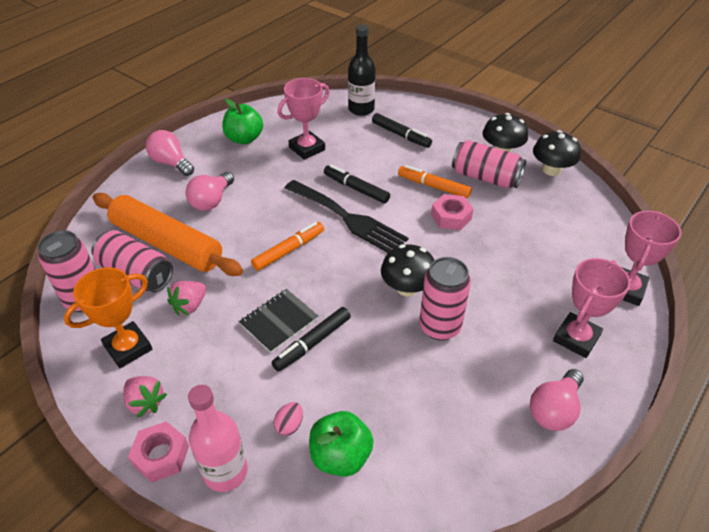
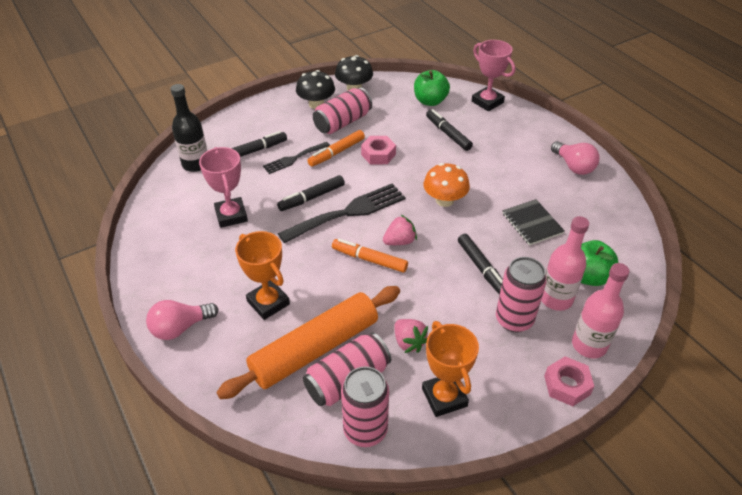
camera: 70 degrees left, 0 degrees up
(145, 402) = (511, 390): pink strawberry -> pink strawberry (399, 241)
(211, 201) = (268, 302): pink light bulb -> orange trophy
(244, 139) = (180, 258): green apple -> green apple (430, 101)
(279, 321) = (451, 284): black notebook -> black notebook (532, 223)
(289, 250) = (369, 259): orange marker -> orange marker turned 45 degrees counterclockwise
(289, 425) = (556, 299): pink egg -> pink bottle
(405, 161) = (294, 159): none -> black fork
(407, 288) = (444, 200): black mushroom -> orange mushroom
(439, 327) = (489, 195): pink can -> pink can (514, 320)
(528, 265) = (448, 134): none -> black marker
(576, 338) = (521, 137): pink trophy -> none

